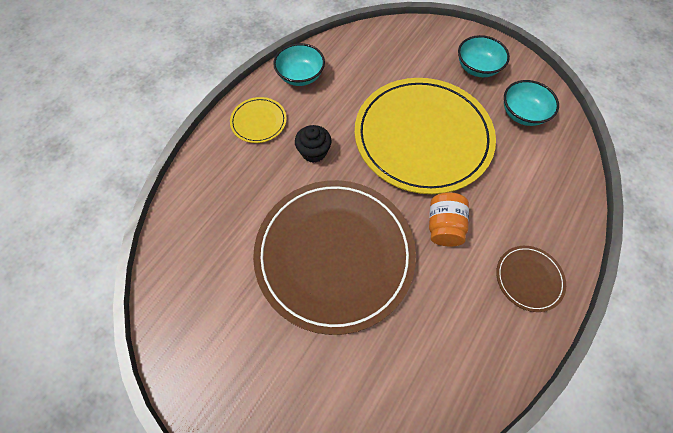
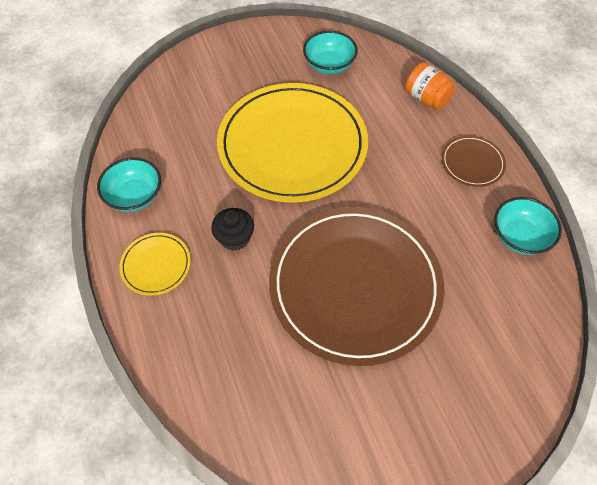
camera: 55 degrees left, 5 degrees down
(444, 226) = (389, 187): orange jar -> orange jar (426, 98)
(477, 68) = (257, 61): turquoise bowl -> turquoise bowl (519, 236)

